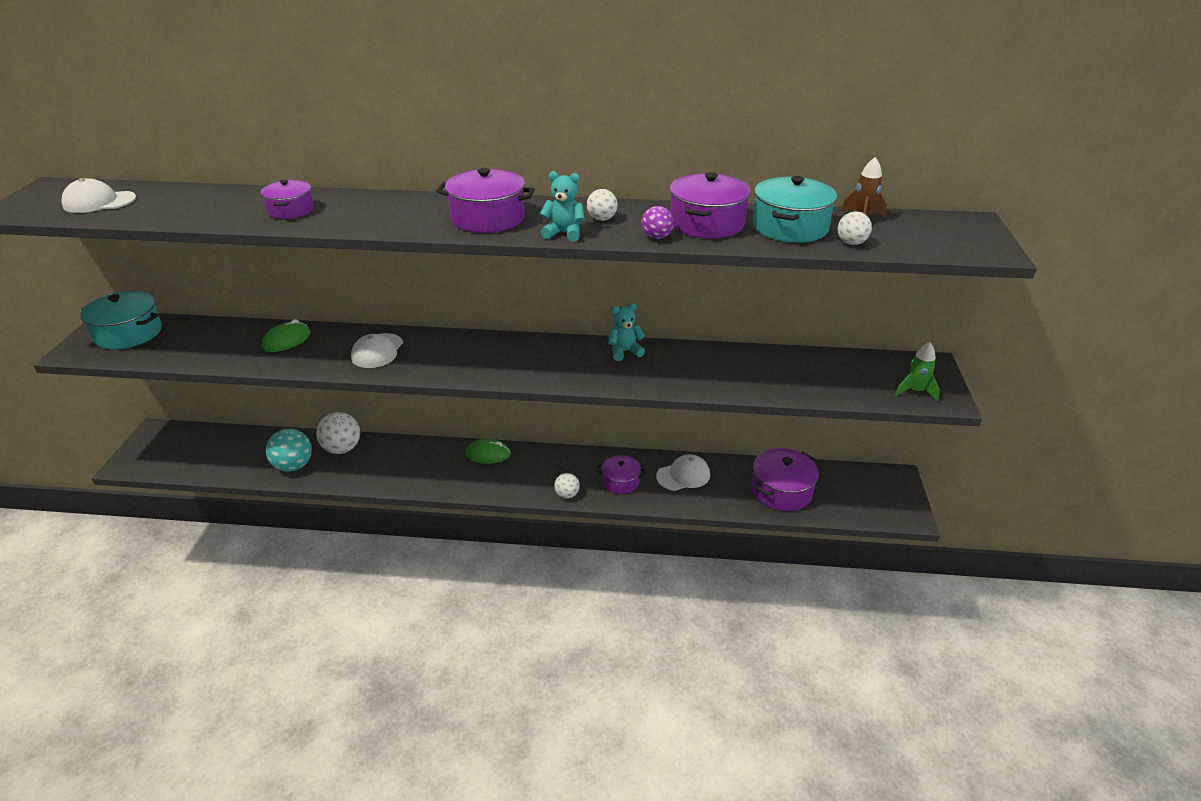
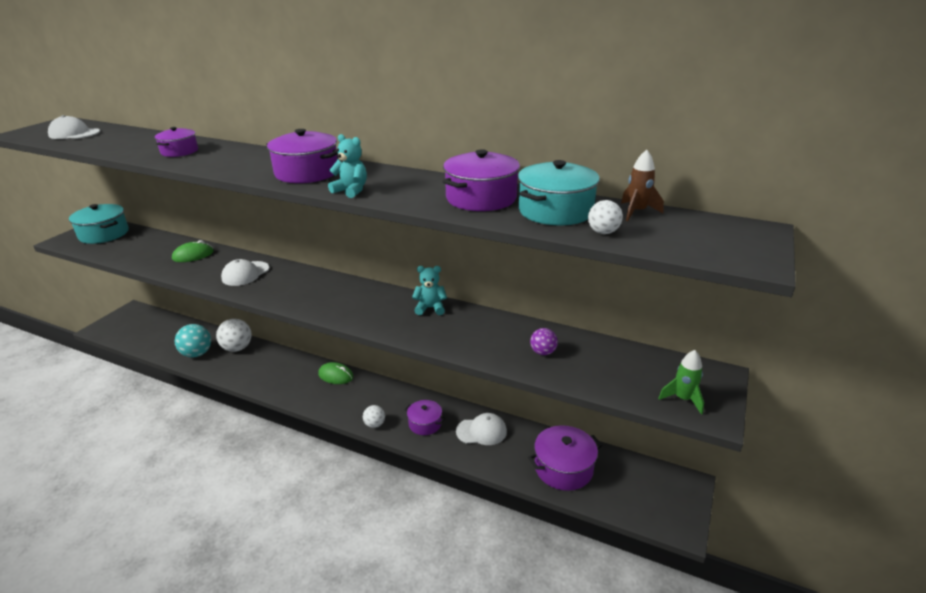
camera: 20 degrees right, 5 degrees down
(602, 219) = (395, 184): white ball -> none
(656, 237) = (424, 203): purple ball -> purple ball (543, 352)

